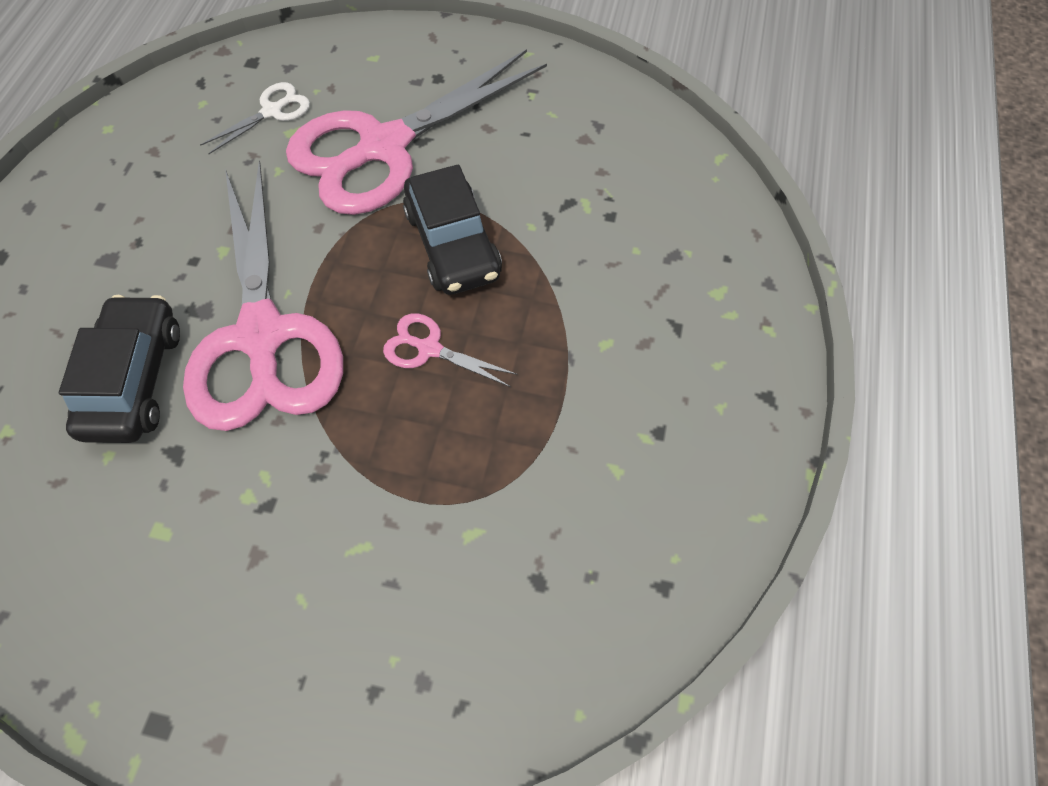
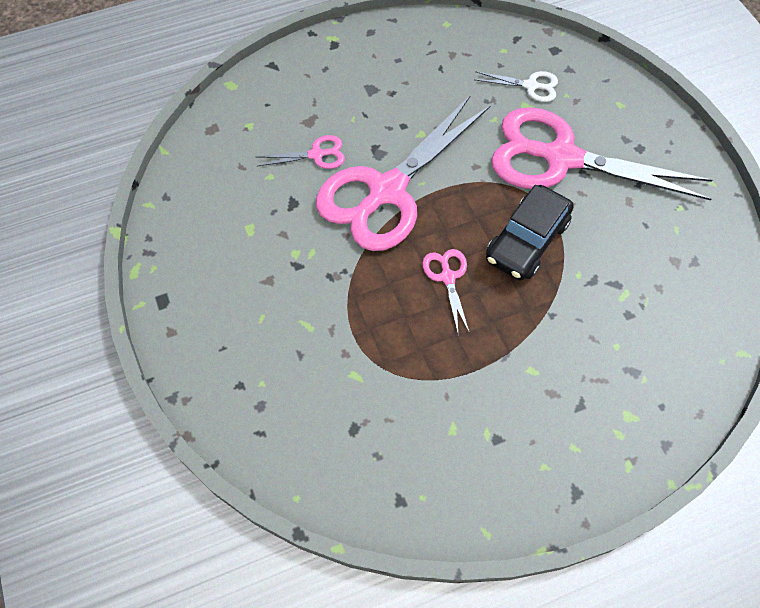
camera: 55 degrees right, 0 degrees up
(134, 379) = (316, 154): black car -> pink scissors

